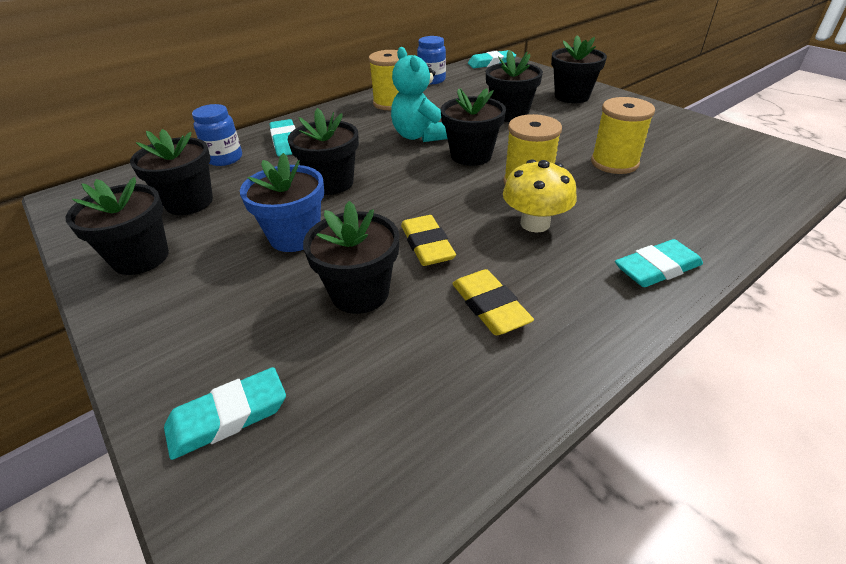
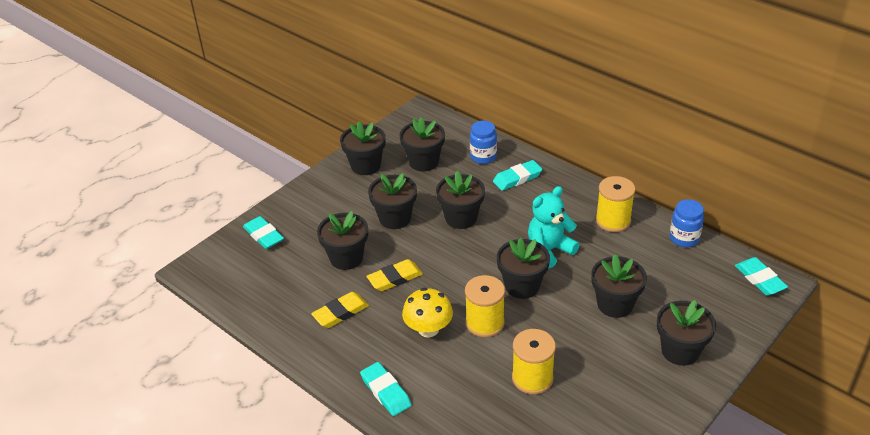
camera: 80 degrees right, 0 degrees up
(295, 236) = (395, 218): blue flower pot -> black flower pot

